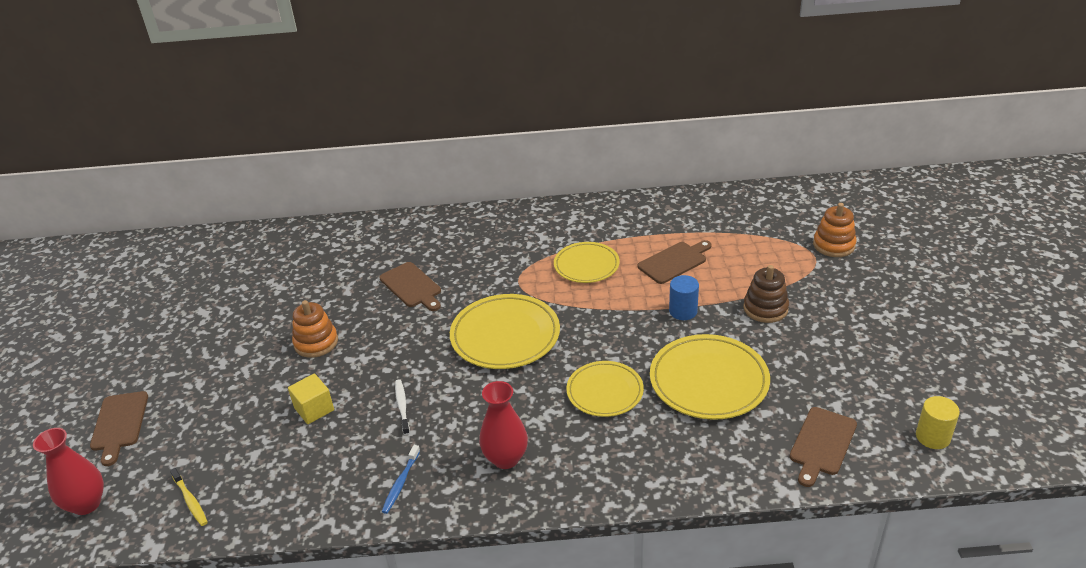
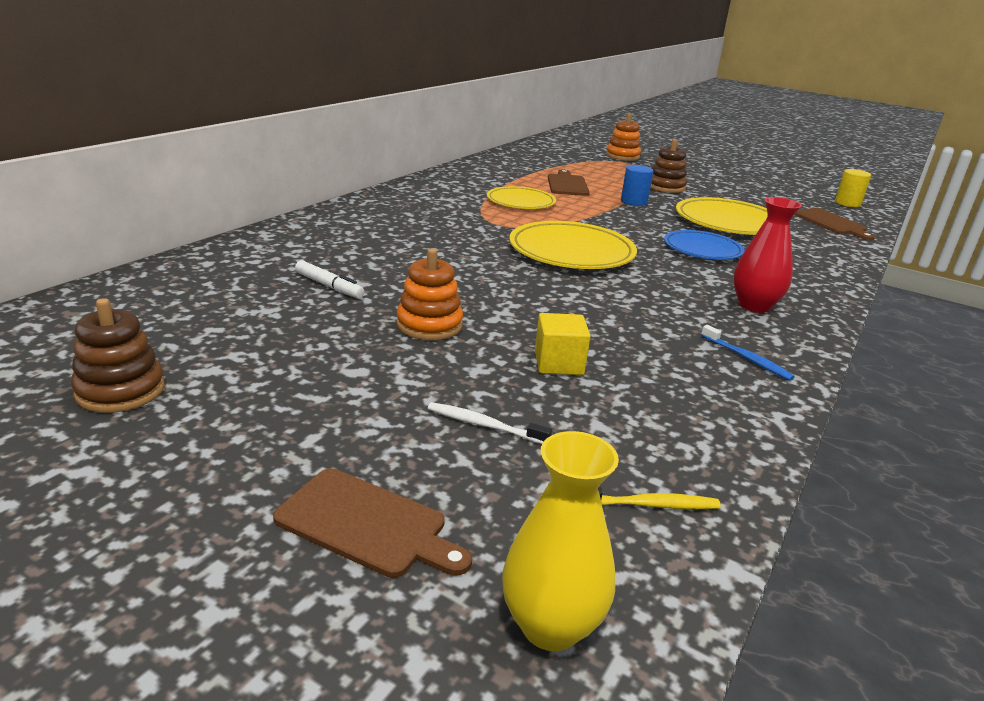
camera: 60 degrees left, 10 degrees down
(86, 504) = (550, 626): red vase -> yellow vase
(167, 304) = (120, 390): none -> brown stacking toy
(330, 285) = (329, 286): none -> white marker
(402, 406) = (618, 320): white toothbrush -> white toothbrush (484, 425)
(412, 286) = (419, 257): brown cutting board -> none
(605, 392) = (702, 249): yellow plate -> blue plate

